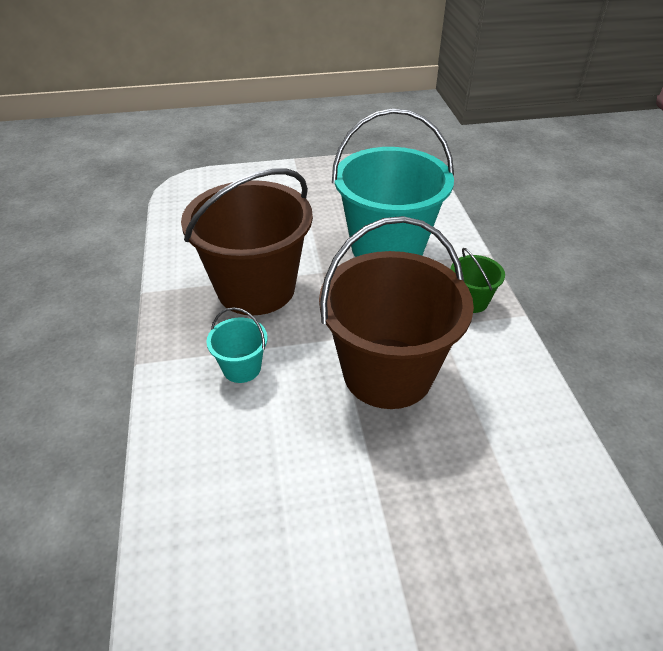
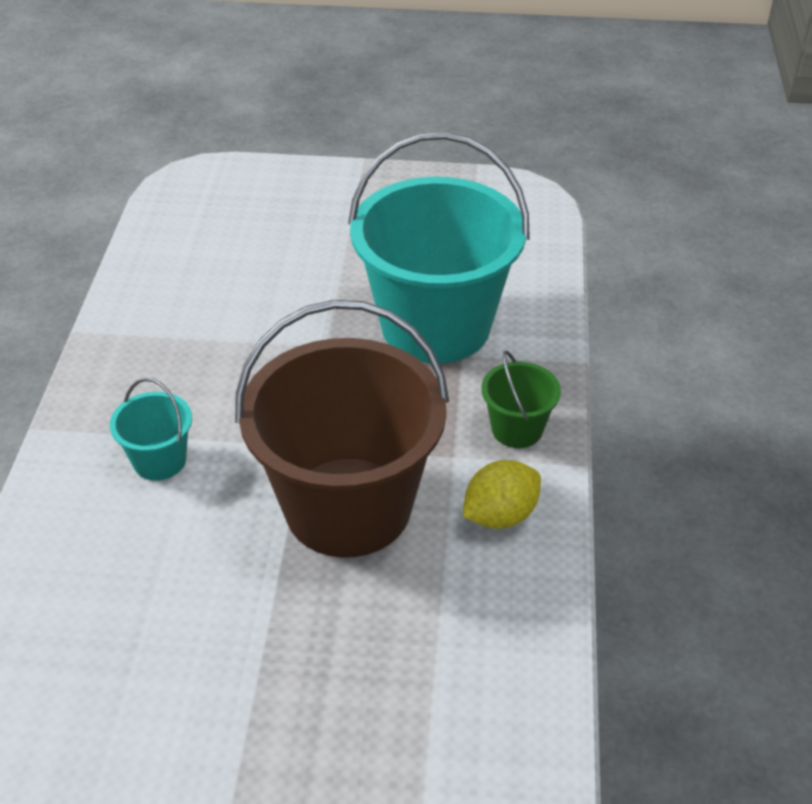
camera: 15 degrees right, 0 degrees up
(256, 288) = (223, 353): brown bucket -> none
(489, 357) = (500, 515): none -> yellow lemon

